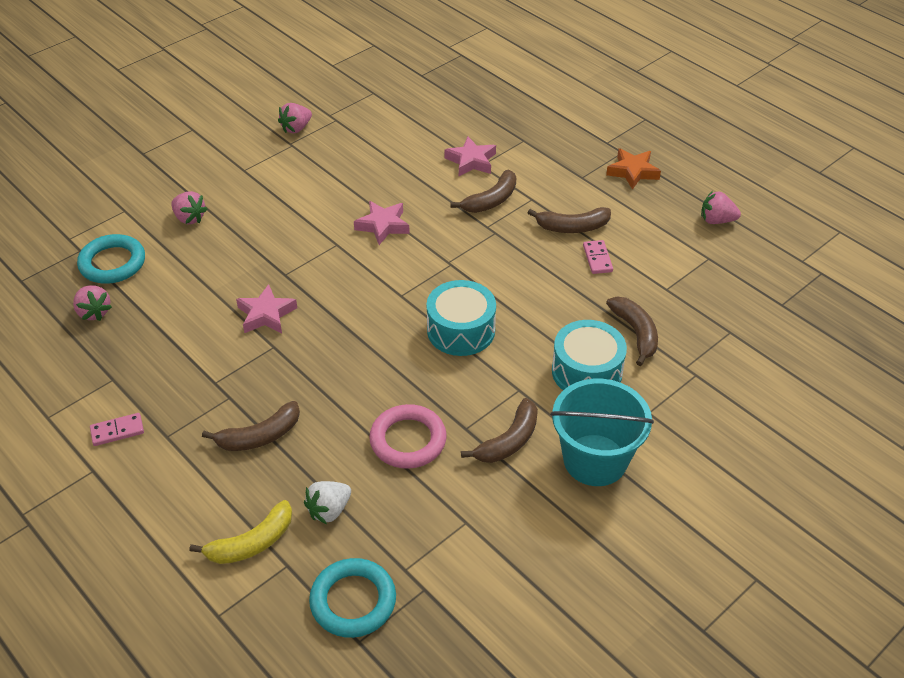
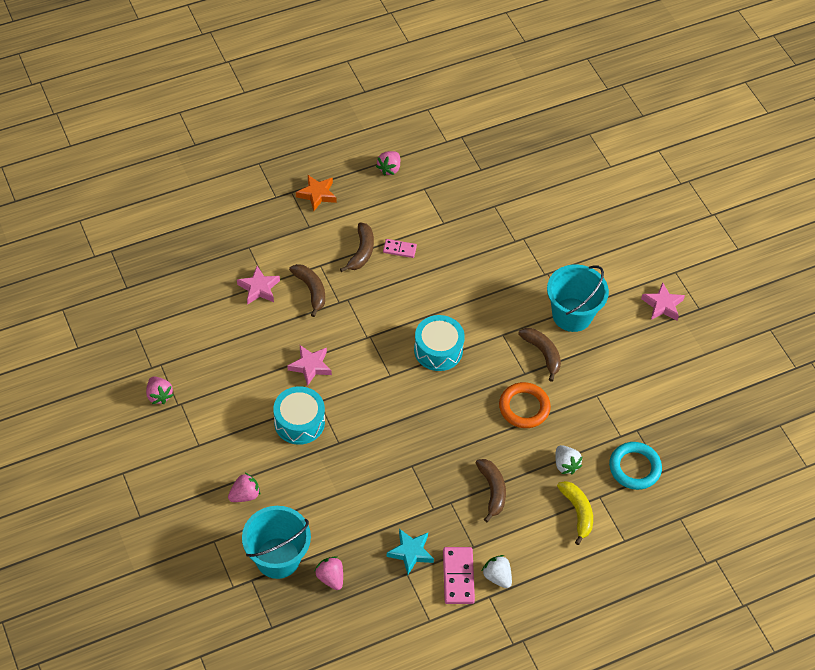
camera: 75 degrees left, 10 degrees up
(94, 312) = (330, 578): pink strawberry -> pink strawberry turned 105 degrees counterclockwise
(112, 263) = (278, 558): turquoise ring -> turquoise bucket
(117, 431) = (458, 576): pink domino -> pink domino, size x1.65
(125, 472) = (497, 576): none -> white strawberry
(144, 375) = (410, 552): none -> turquoise star
(266, 314) = (377, 463): pink star -> pink star (662, 305)
(408, 440) = (524, 407): pink ring -> orange ring
(586, 371) = (500, 293): turquoise drum -> turquoise drum (299, 422)
(636, 333) = (477, 255): brown banana -> none

